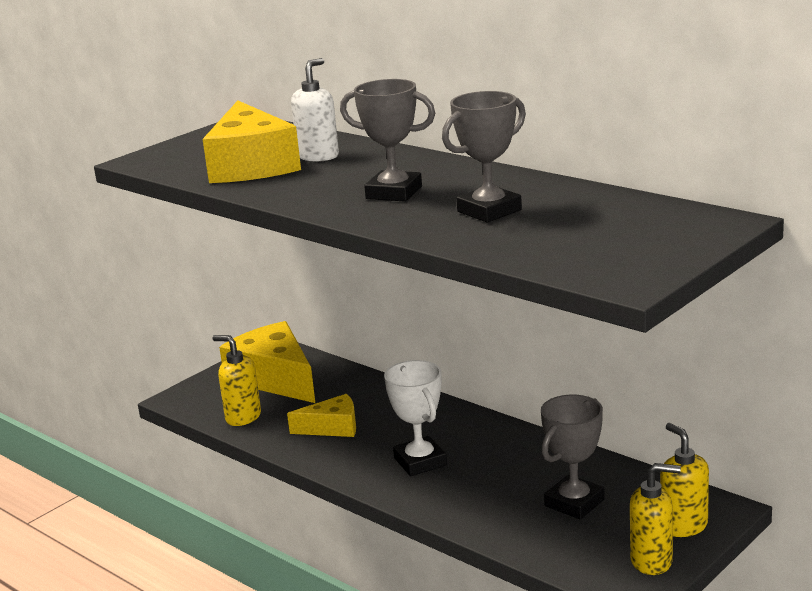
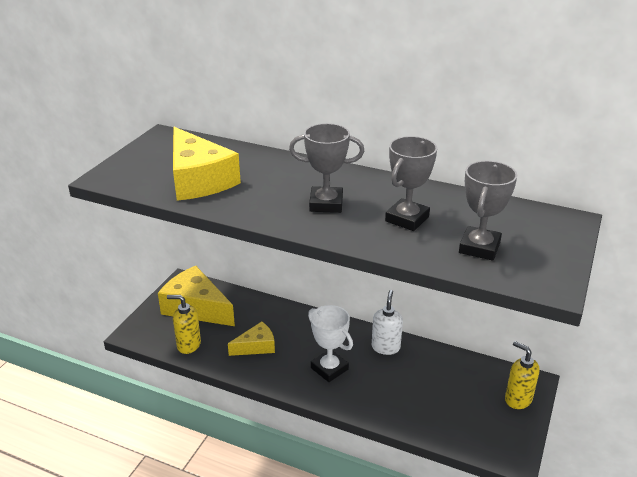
camera: 20 degrees left, 10 degrees up
(318, 156) = (245, 168): white soap dispenser -> white soap dispenser (385, 347)
(574, 503) = (444, 390): grey trophy -> grey trophy (479, 247)
(652, 561) = (513, 431): yellow soap dispenser -> none

